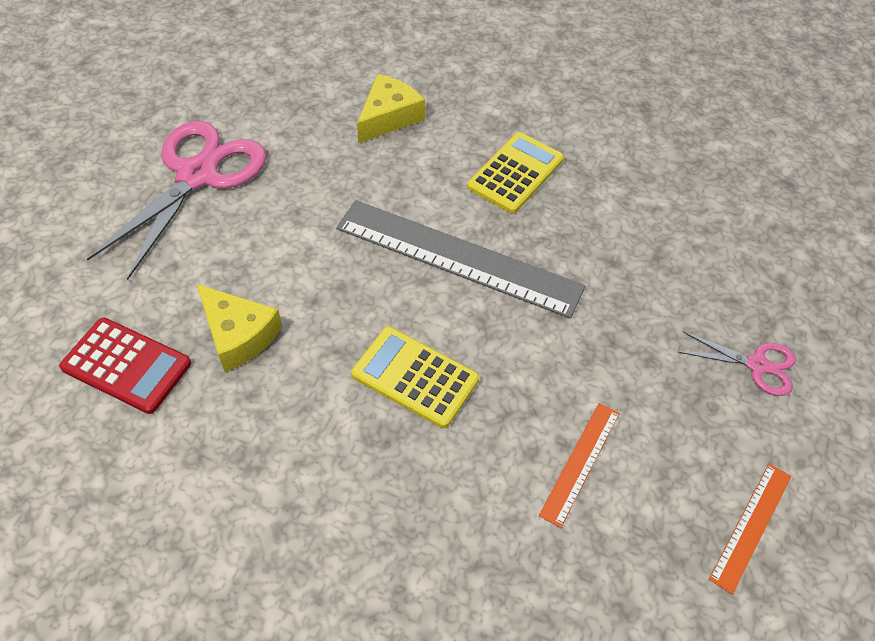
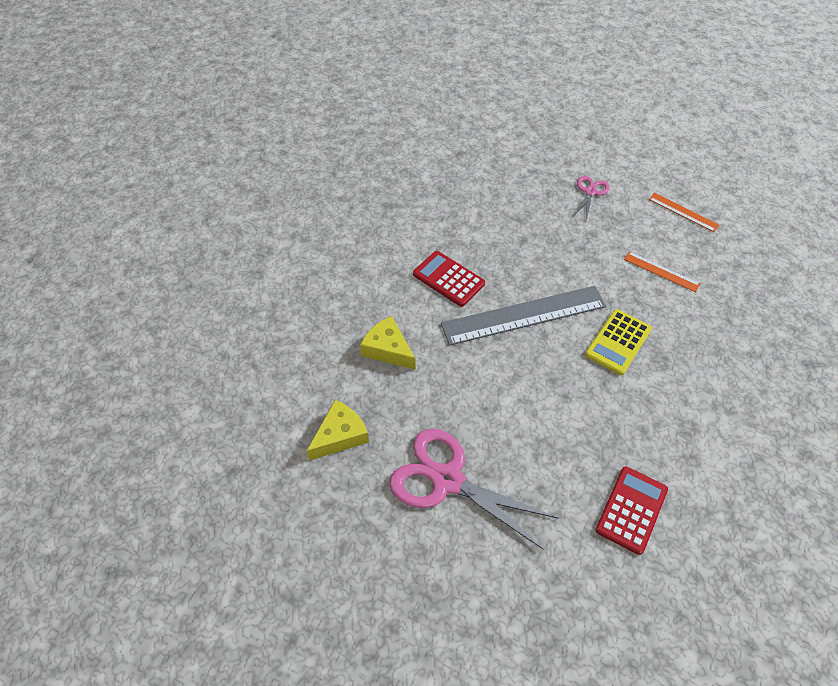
camera: 85 degrees left, 0 degrees up
(238, 335) = (598, 440): yellow cheese -> yellow cheese (340, 436)
(458, 257) = (524, 315): grey ruler -> grey ruler turned 45 degrees clockwise
(515, 173) = (448, 279): yellow calculator -> red calculator

